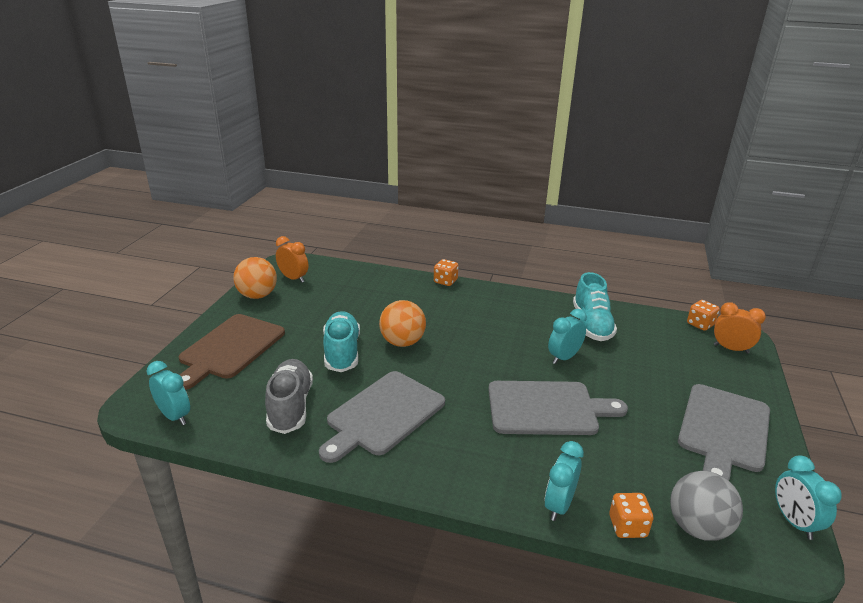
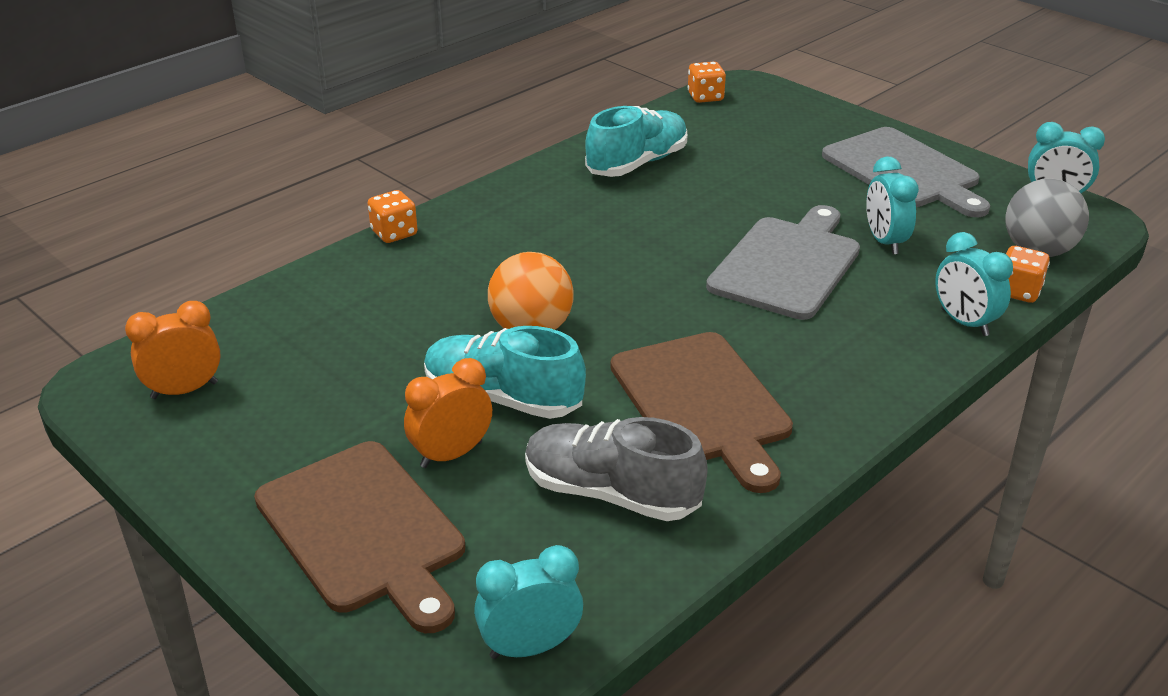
camera: 60 degrees left, 5 degrees up
(257, 295) = (198, 453): orange ball -> none
(383, 415) = (703, 404): grey cutting board -> brown cutting board
(564, 357) = (692, 212): turquoise clock -> turquoise clock (884, 242)
(591, 324) = (637, 164): turquoise shoe -> turquoise shoe turned 75 degrees counterclockwise
(731, 349) = (769, 102): orange clock -> orange clock (451, 454)

